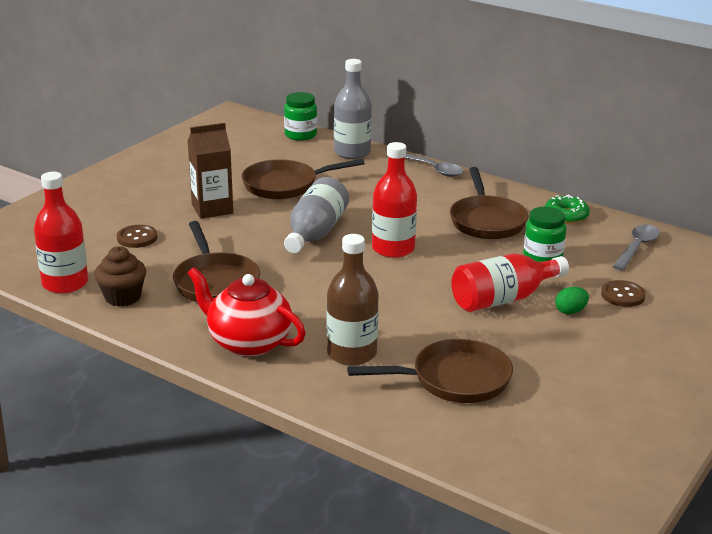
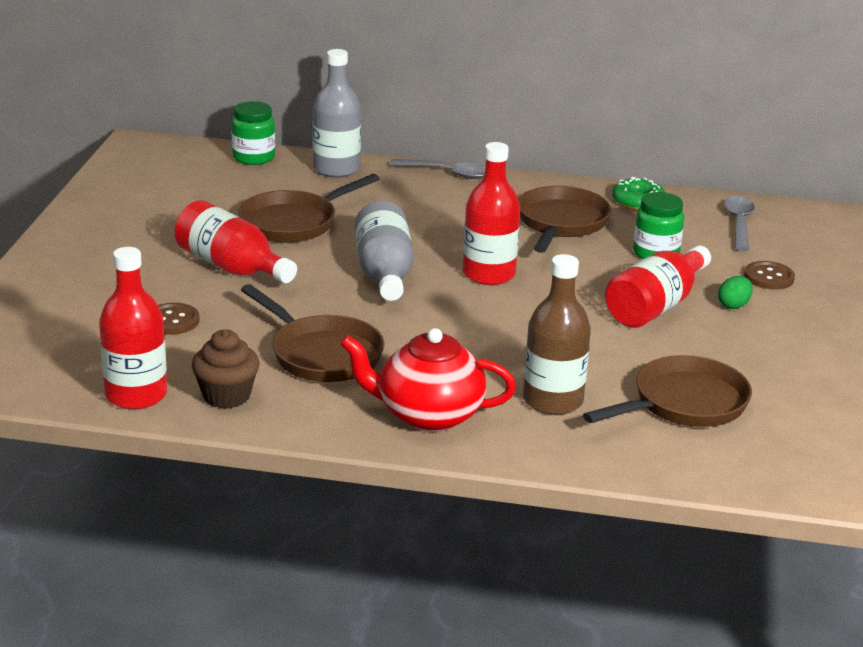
camera: 25 degrees left, 0 degrees up
(212, 209) = (232, 267): brown carton -> red bottle
(486, 221) = (561, 223): brown pan -> brown pan turned 135 degrees counterclockwise

